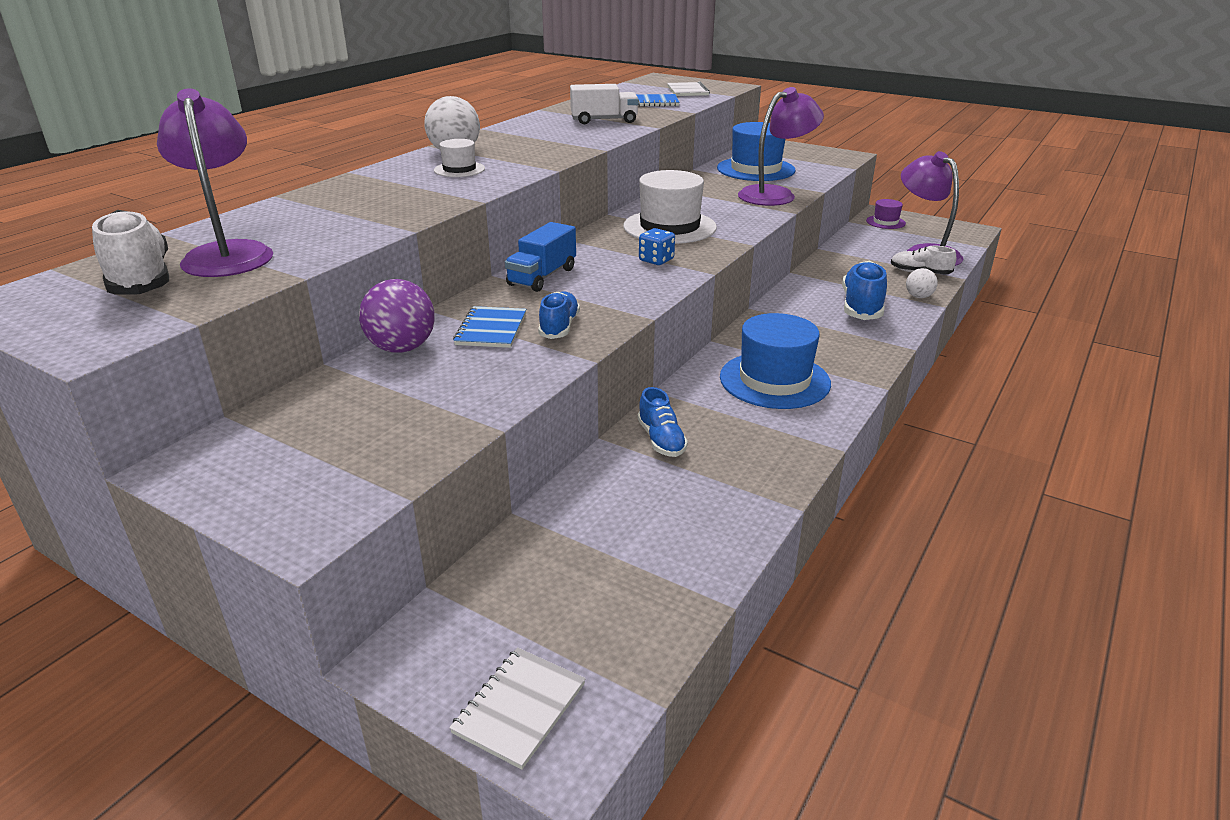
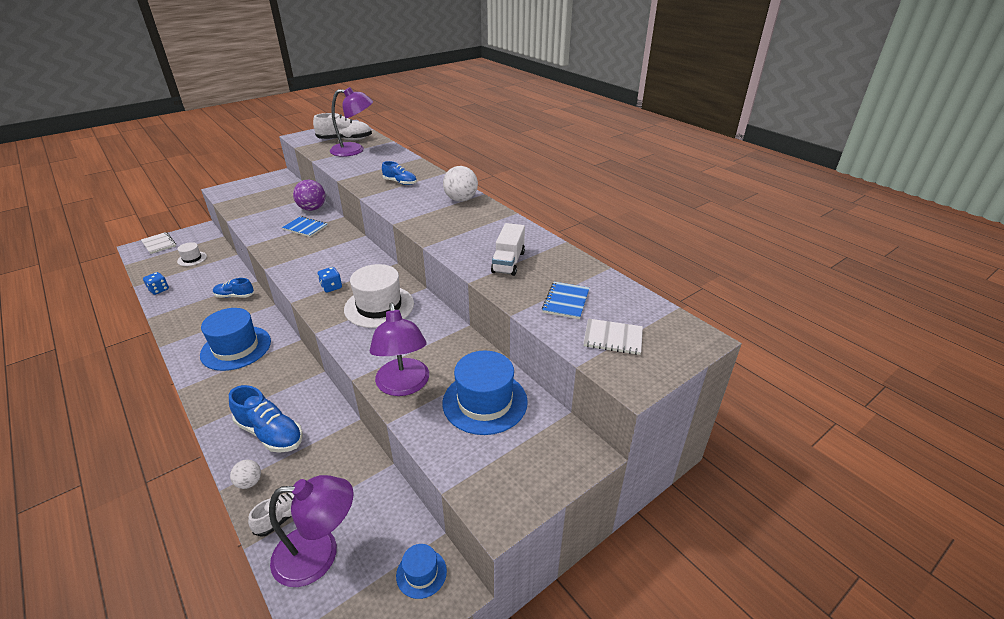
camera: 110 degrees right, 5 degrees up
(459, 169) = (423, 197): white hat -> white hat (192, 259)
(542, 277) = (347, 248): blue truck -> none
(559, 327) = (287, 243): blue shoe -> blue shoe (400, 182)
(715, 553) = (159, 290): none -> blue dice
(885, 222) = (421, 573): purple hat -> blue hat

